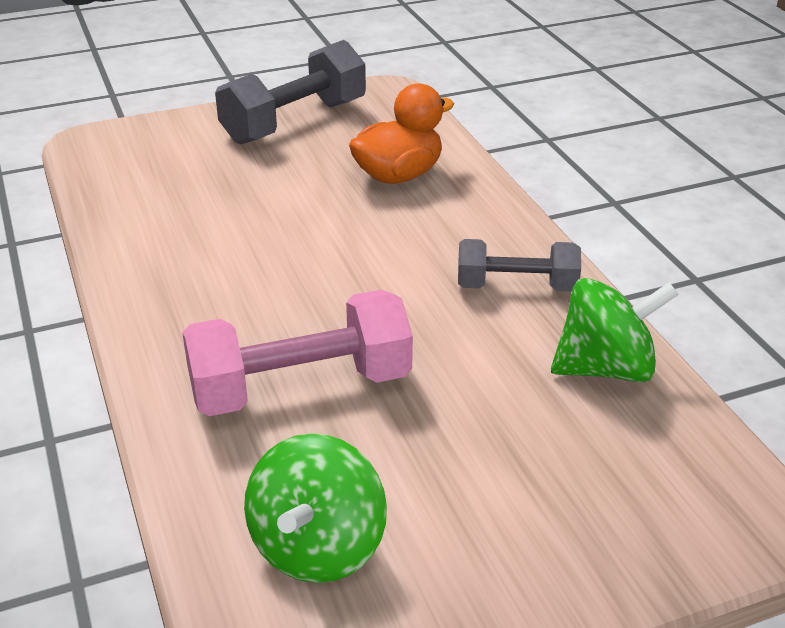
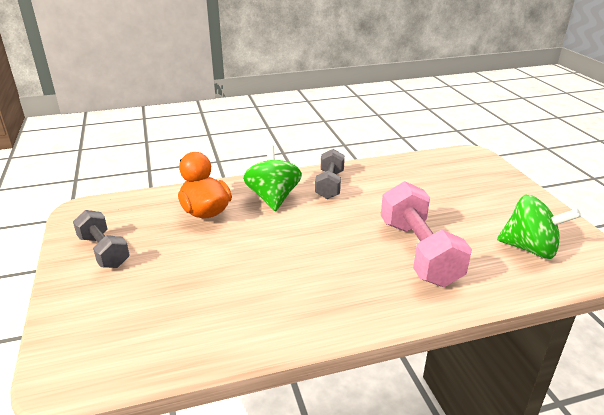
camera: 85 degrees left, 5 degrees down
(294, 122) = (104, 251): grey dumbbell -> grey dumbbell, size x0.63
(606, 368) = (392, 171): green spinning top -> green spinning top (273, 198)

